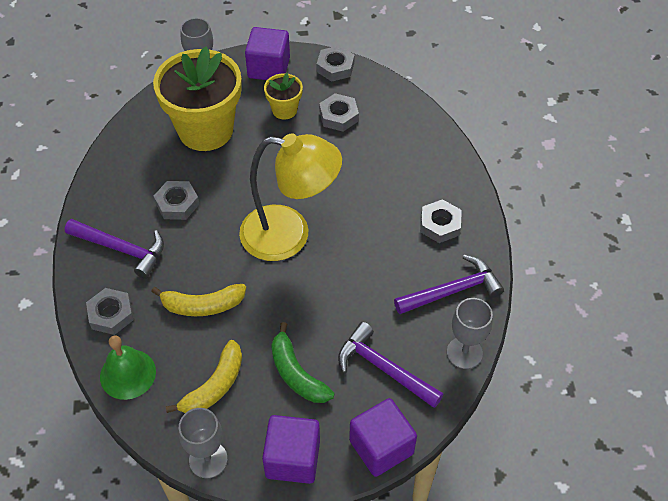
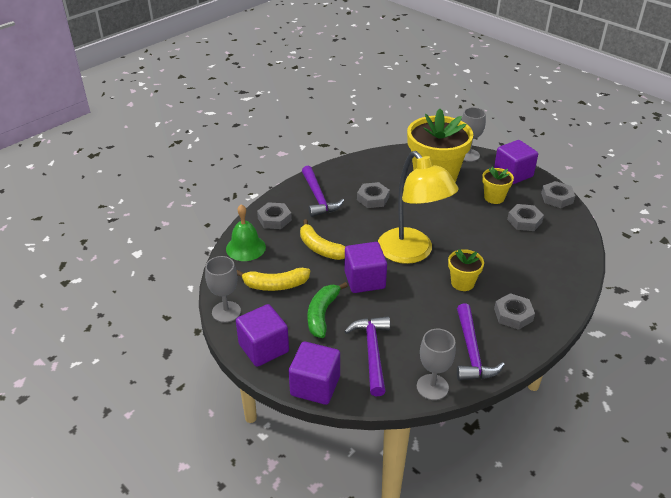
camera: 50 degrees right, 15 degrees down
(286, 302) = (364, 280): none -> purple cube
(367, 228) = (462, 283): none -> yellow flower pot
(453, 290) = (472, 352): purple hammer -> purple hammer turned 60 degrees clockwise

